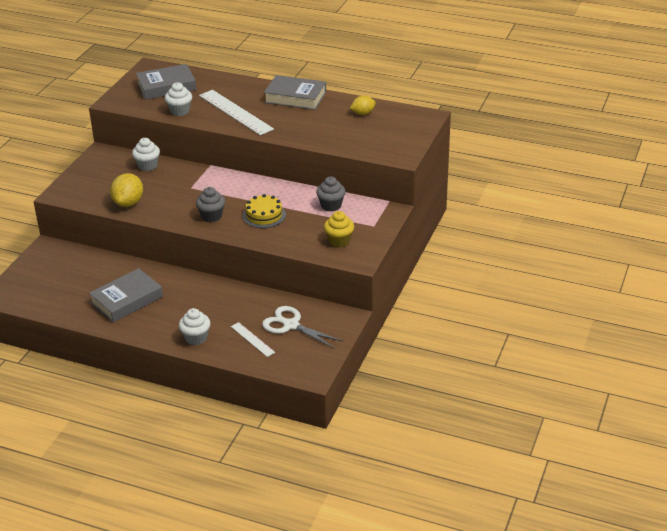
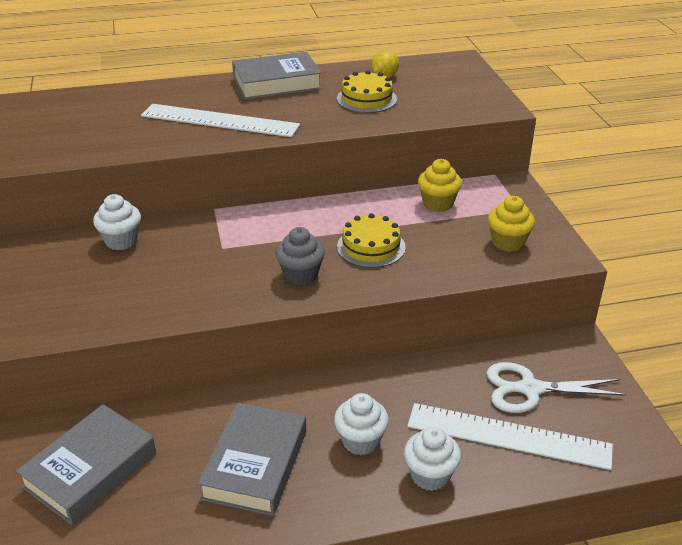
camera: 35 degrees left, 0 degrees up
(128, 203) = (150, 304): yellow lemon -> none
(166, 87) = (77, 119): grey book -> grey book (90, 469)
(180, 111) = (136, 142): white cupcake -> white cupcake (360, 441)
(252, 339) = (508, 436): white ruler -> white ruler, size x1.94
(331, 205) = (438, 204): grey cupcake -> yellow cupcake
(332, 125) = (366, 99): none -> yellow cake

